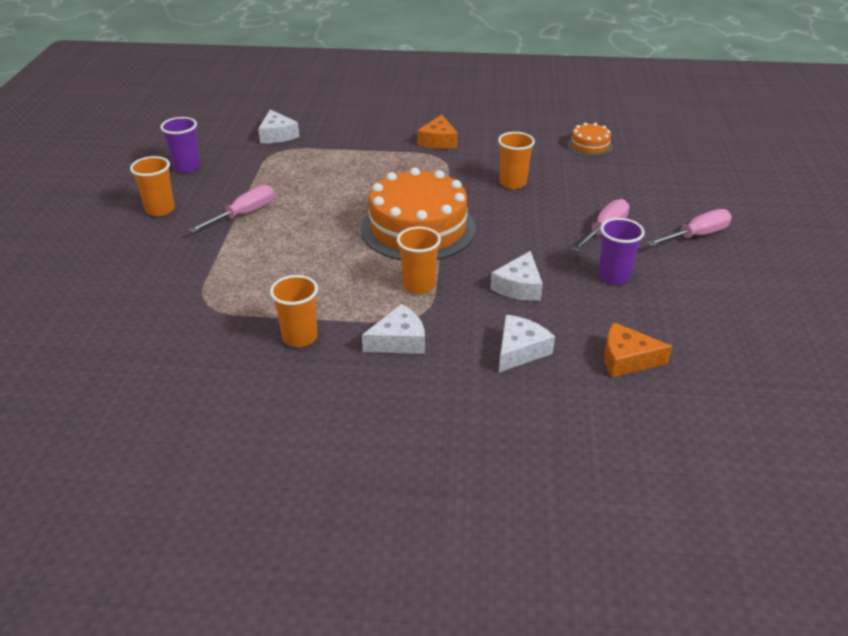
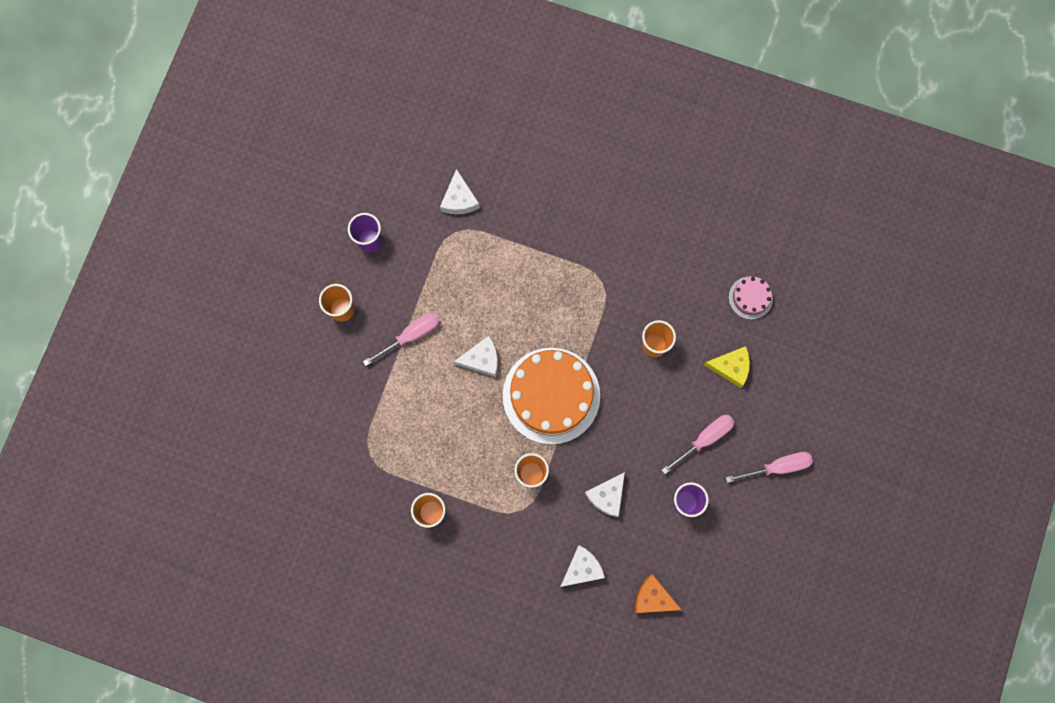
camera: 15 degrees right, 40 degrees up
(399, 341) = (500, 535): white cheese -> white cheese (481, 359)
(438, 141) = (609, 251): orange cheese -> none
(589, 146) = (750, 297): orange cake -> pink cake
(599, 184) = (731, 367): none -> yellow cheese

